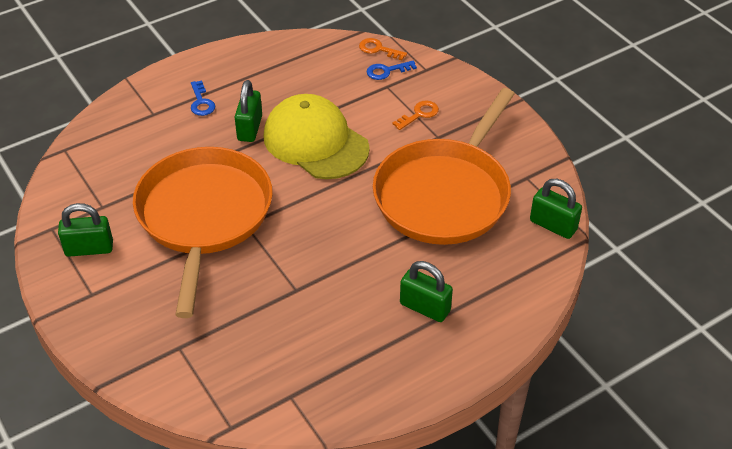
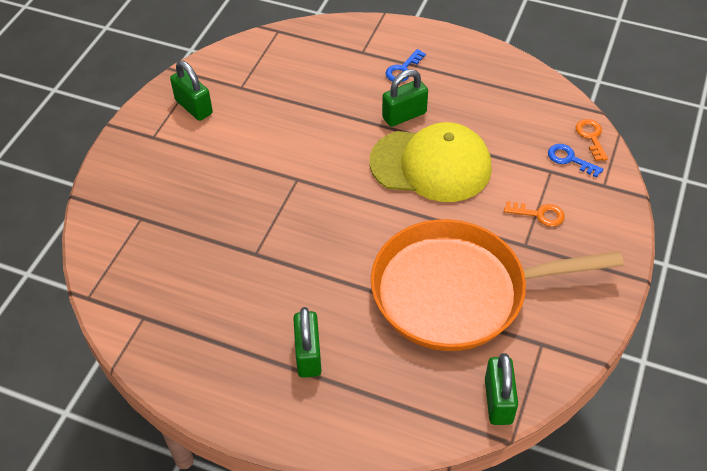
camera: 55 degrees right, 5 degrees up
(204, 216) = (283, 148): orange pan -> none
(315, 142) = (431, 165): yellow cap -> yellow cap turned 90 degrees clockwise

